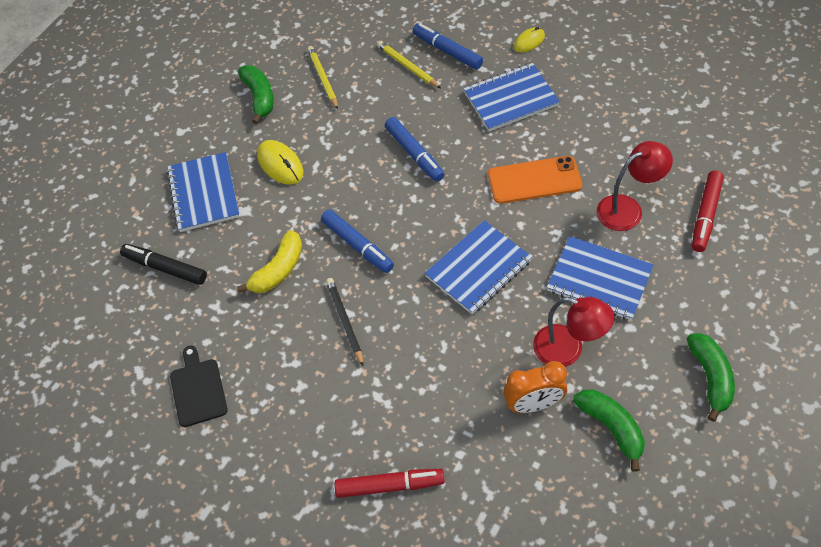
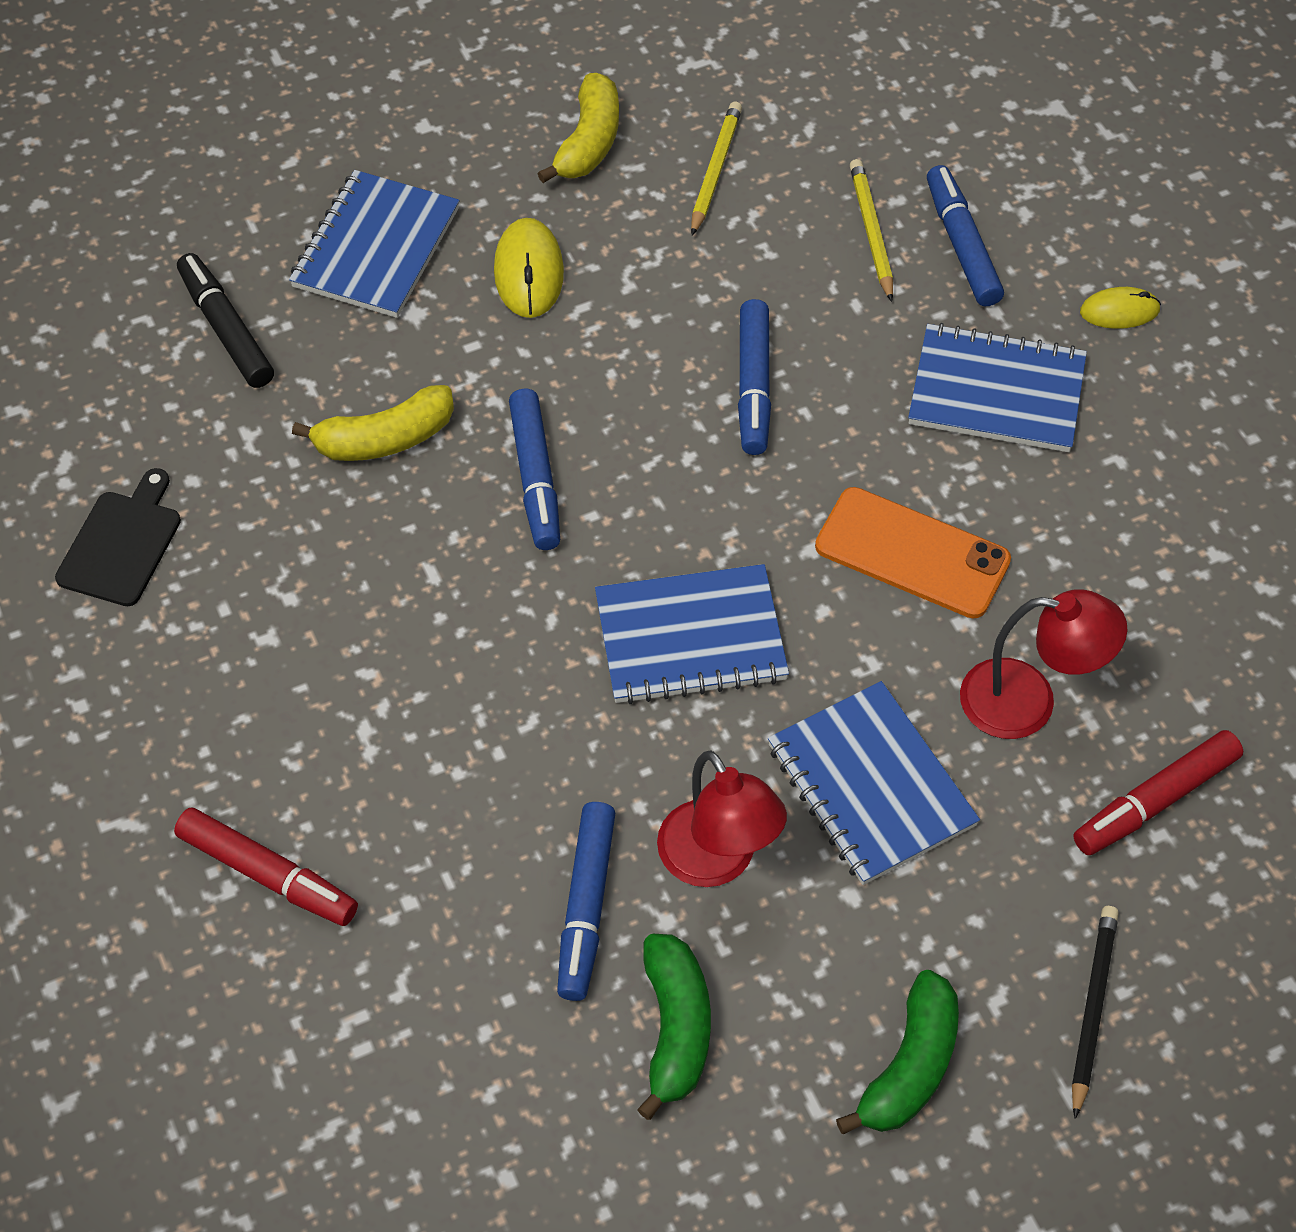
camera: 30 degrees right, 0 degrees up
(259, 97) = (589, 142): green banana -> yellow banana
(345, 321) = (415, 583): black pencil -> black pencil (1092, 1008)
(533, 404) = (586, 907): orange clock -> blue marker

